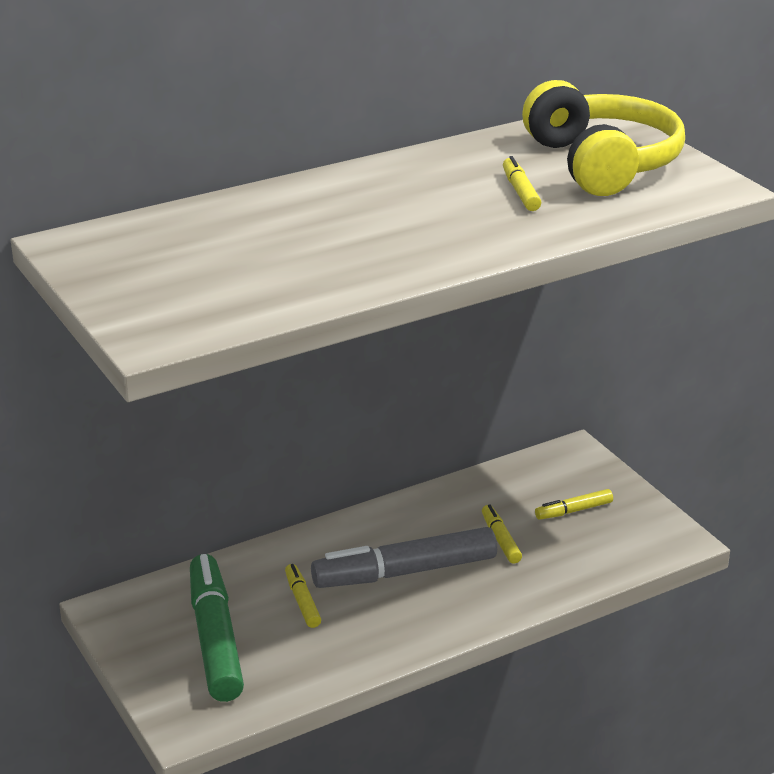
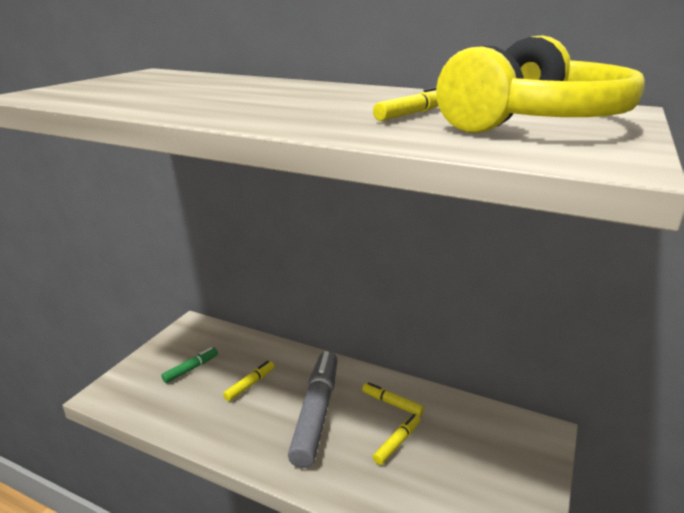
camera: 55 degrees right, 5 degrees down
(215, 638) = (191, 369): green marker -> green marker, size x0.47
(404, 572) = (316, 413): grey marker -> grey marker turned 60 degrees clockwise
(573, 511) = (475, 467): yellow marker -> yellow marker (392, 403)

